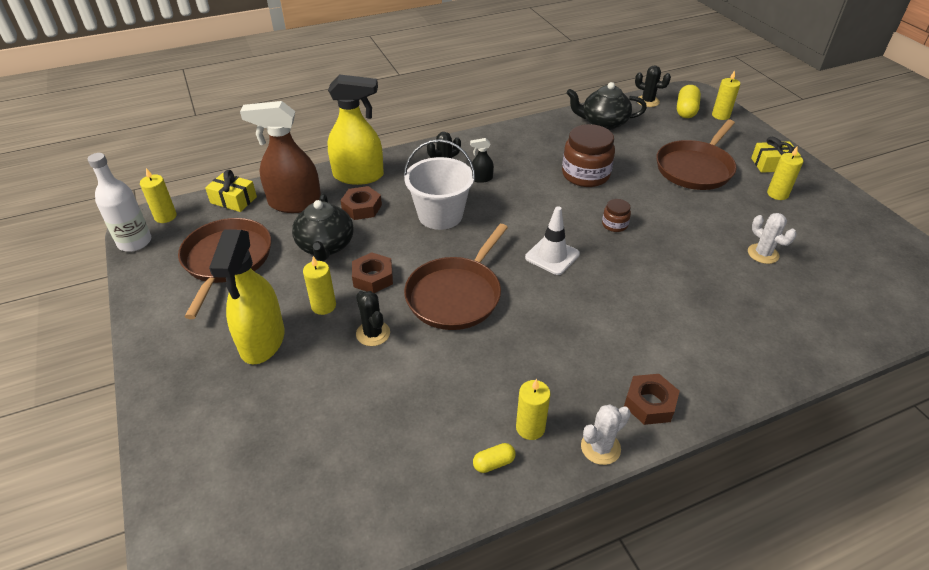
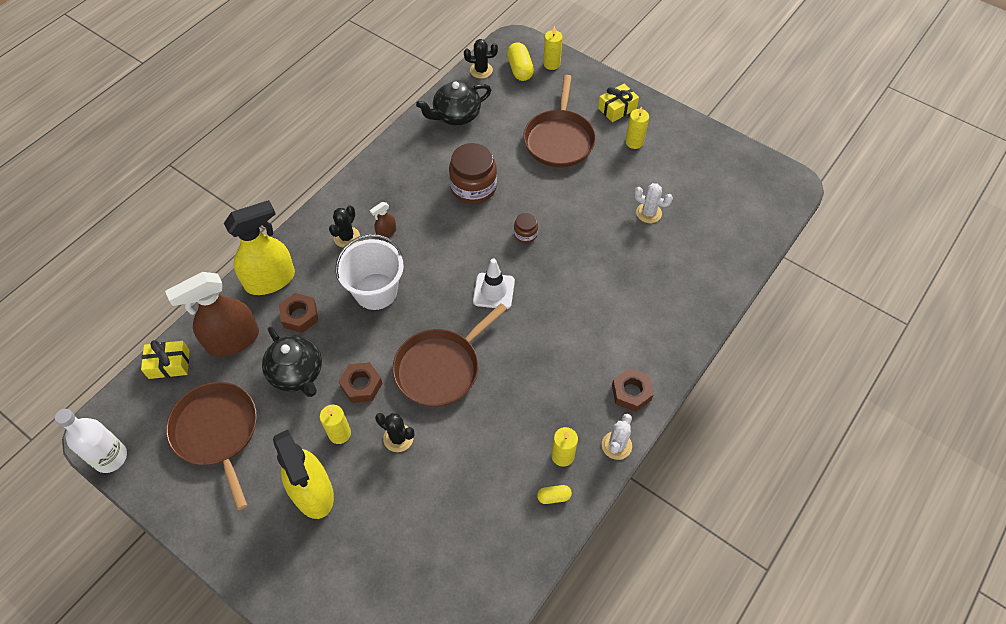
camera: 30 degrees left, 15 degrees up
(165, 216) = (116, 415): yellow candle -> none
(456, 295) = (440, 368): brown pan -> brown pan turned 45 degrees clockwise
(481, 178) = (386, 232): black spray bottle -> brown spray bottle
(493, 463) = (554, 497): yellow capsule -> yellow capsule turned 45 degrees clockwise

